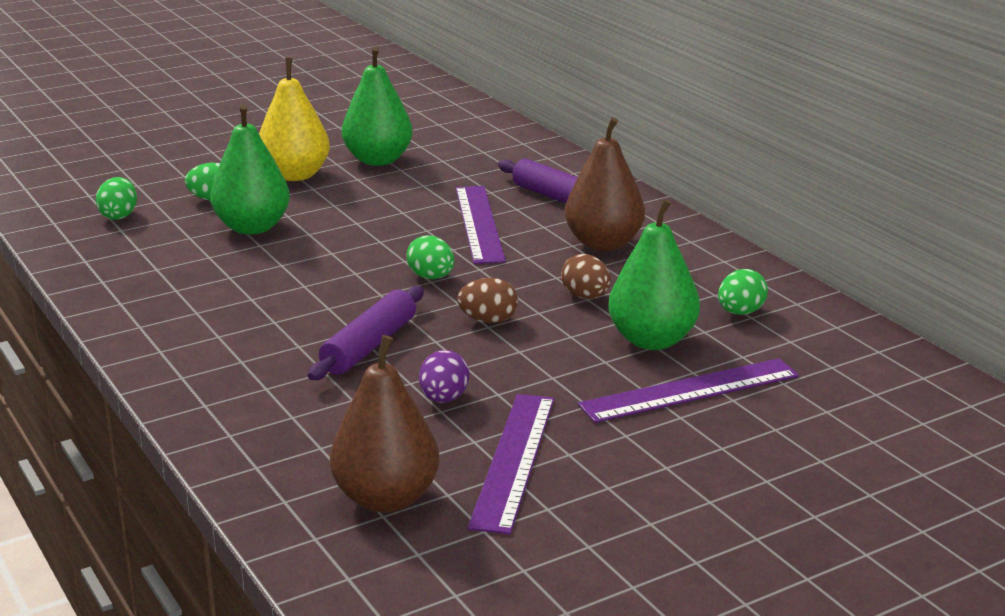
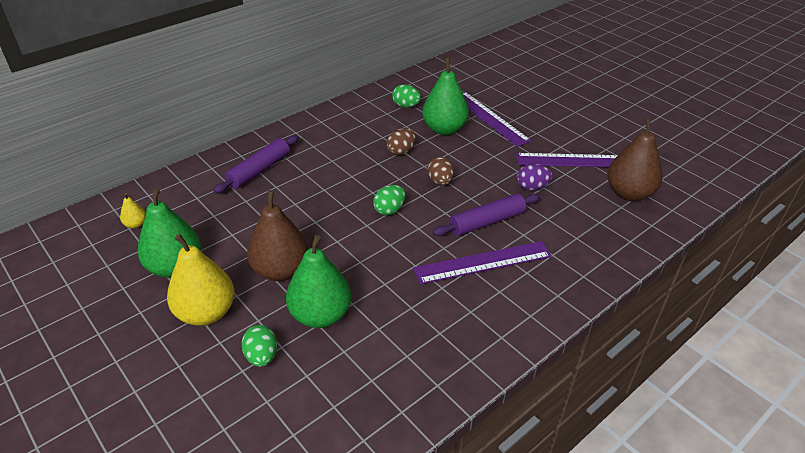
camera: 100 degrees left, 15 degrees up
(119, 216) = (302, 418): green egg -> none
(369, 346) = (486, 222): purple rolling pin -> purple rolling pin turned 45 degrees counterclockwise
(465, 140) = (136, 224): none -> yellow pear
(478, 223) = (303, 200): purple ruler -> purple ruler (483, 262)
(603, 244) = (329, 149): brown pear -> brown pear (281, 270)

